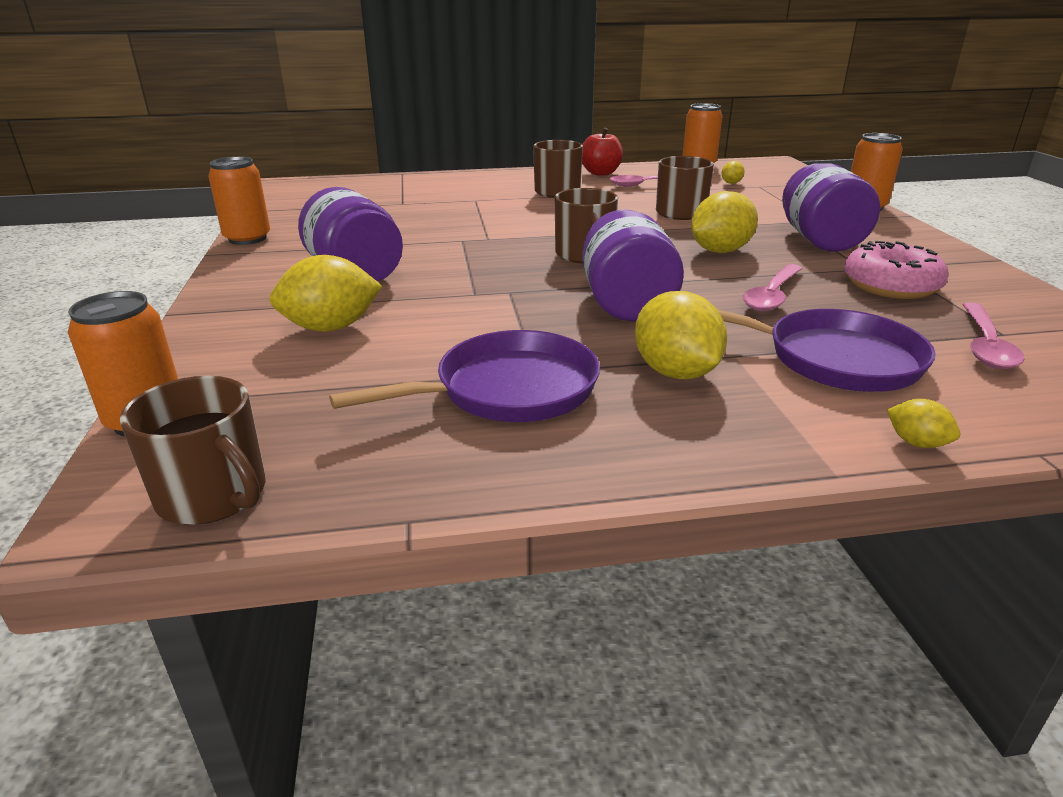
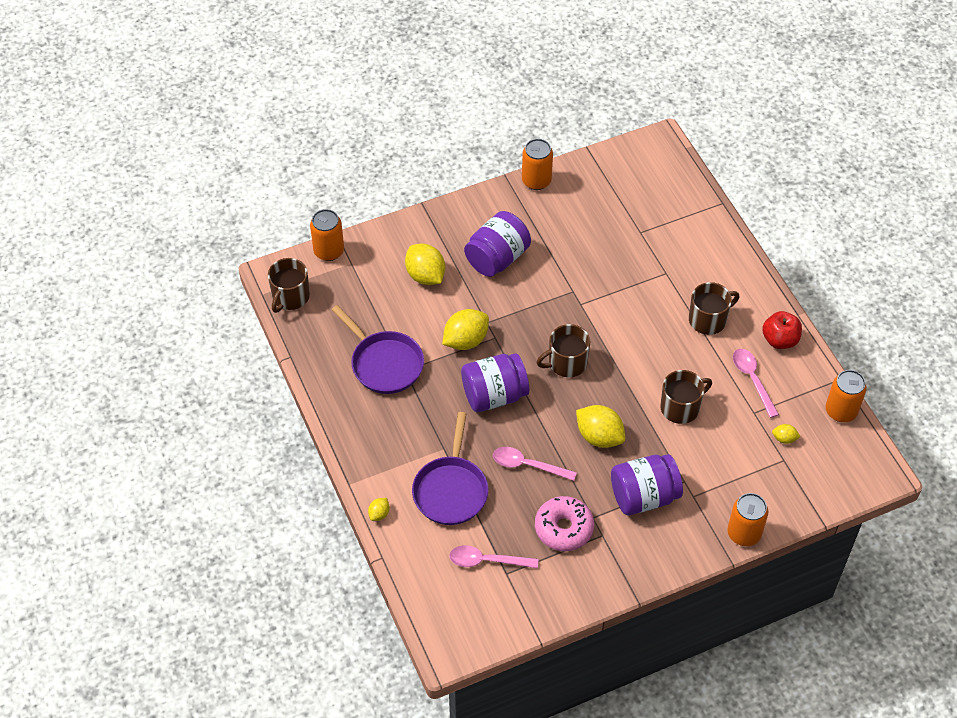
camera: 75 degrees right, 25 degrees up
(675, 372) = (418, 425): yellow lemon -> yellow lemon (465, 340)

